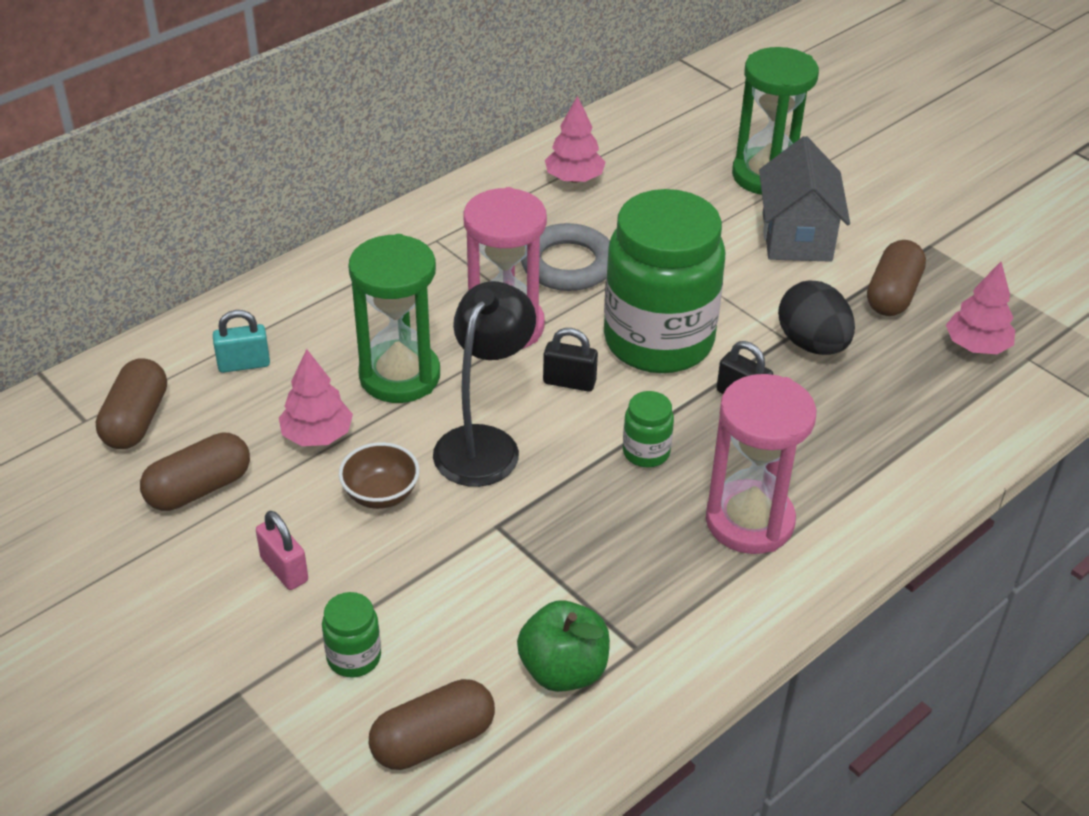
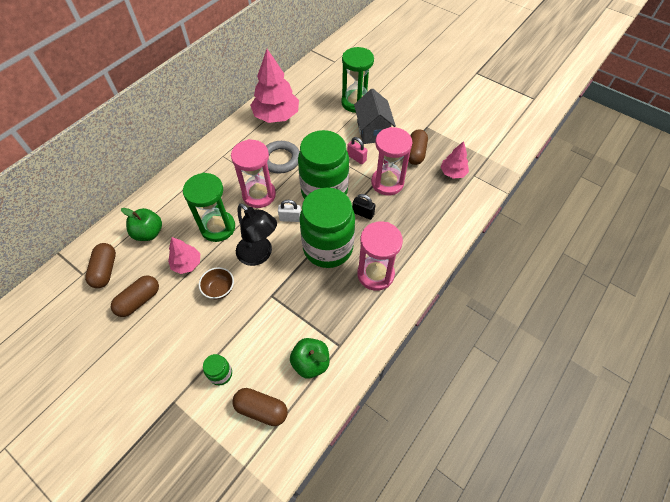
camera: 10 degrees left, 15 degrees up
(244, 364) = (149, 233): turquoise padlock -> green apple
(284, 569) = (183, 335): pink padlock -> pink padlock (356, 158)
(433, 741) = (261, 409): brown capsule -> brown capsule turned 60 degrees clockwise
(484, 443) = (259, 255): black lamp -> black lamp turned 120 degrees clockwise
(569, 382) = (290, 218): black padlock -> white padlock
(574, 178) = (276, 116): pink tree -> pink tree, size x1.86
(646, 452) = (328, 248): green jar -> green jar, size x2.50
(812, 344) = (387, 183): black egg -> pink hourglass

